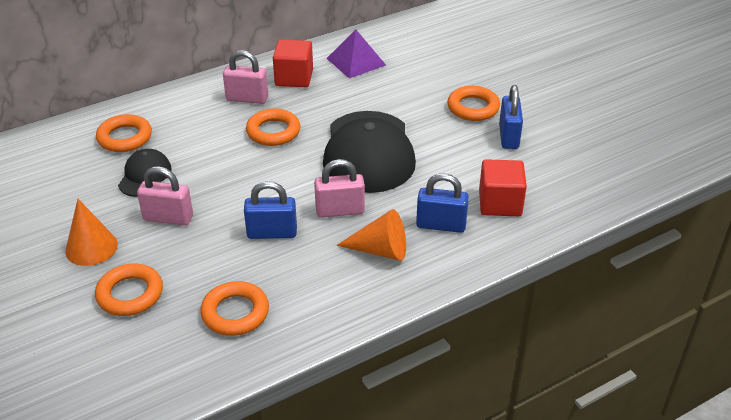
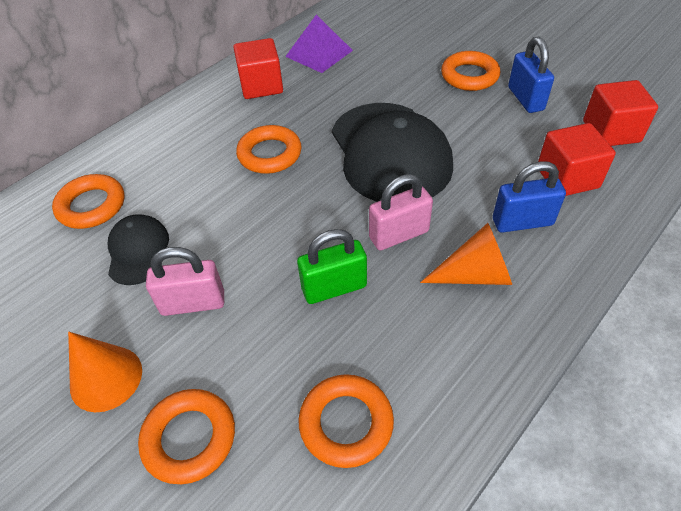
camera: 15 degrees left, 10 degrees up
(247, 98) = (220, 121): pink padlock -> none
(272, 233) = (334, 288): blue padlock -> green padlock
(563, 178) = (611, 131): none -> red cube

